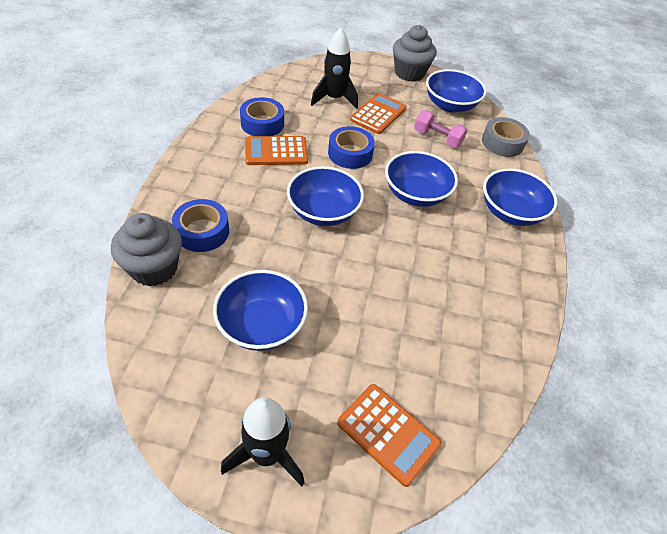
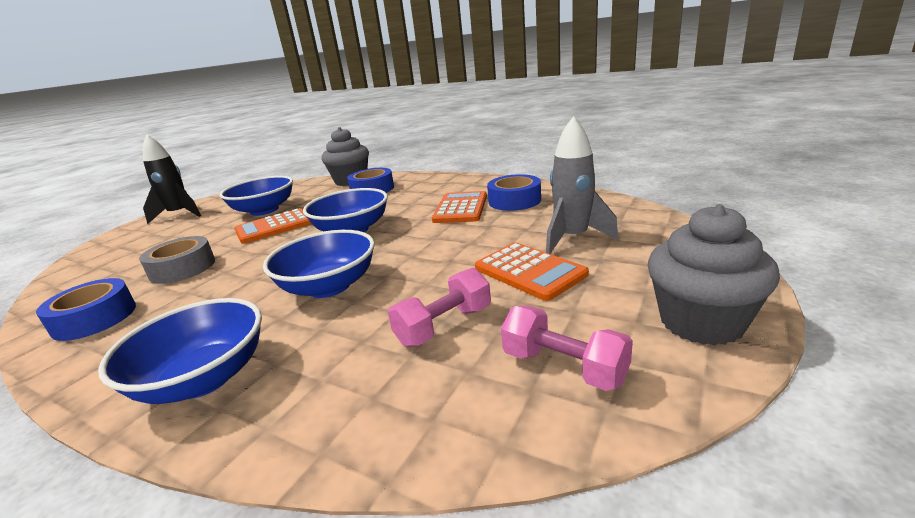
camera: 115 degrees right, 25 degrees down
(334, 99) = (572, 238): black rocket -> grey rocket
(350, 153) = (438, 246): blue tape -> blue tape (94, 318)
(388, 433) = (122, 249): orange calculator -> orange calculator (274, 227)
(450, 105) = (563, 367): blue bowl -> pink dumbbell
(502, 143) = (388, 432): grey tape -> grey tape (182, 268)

